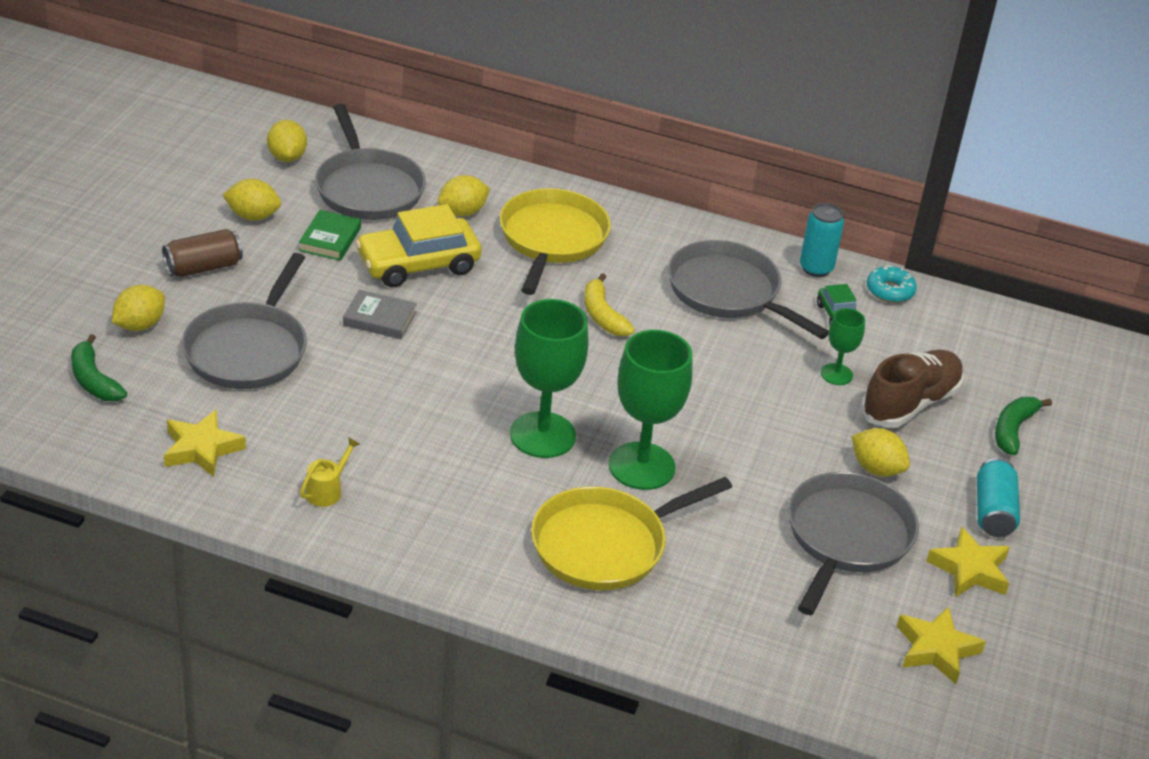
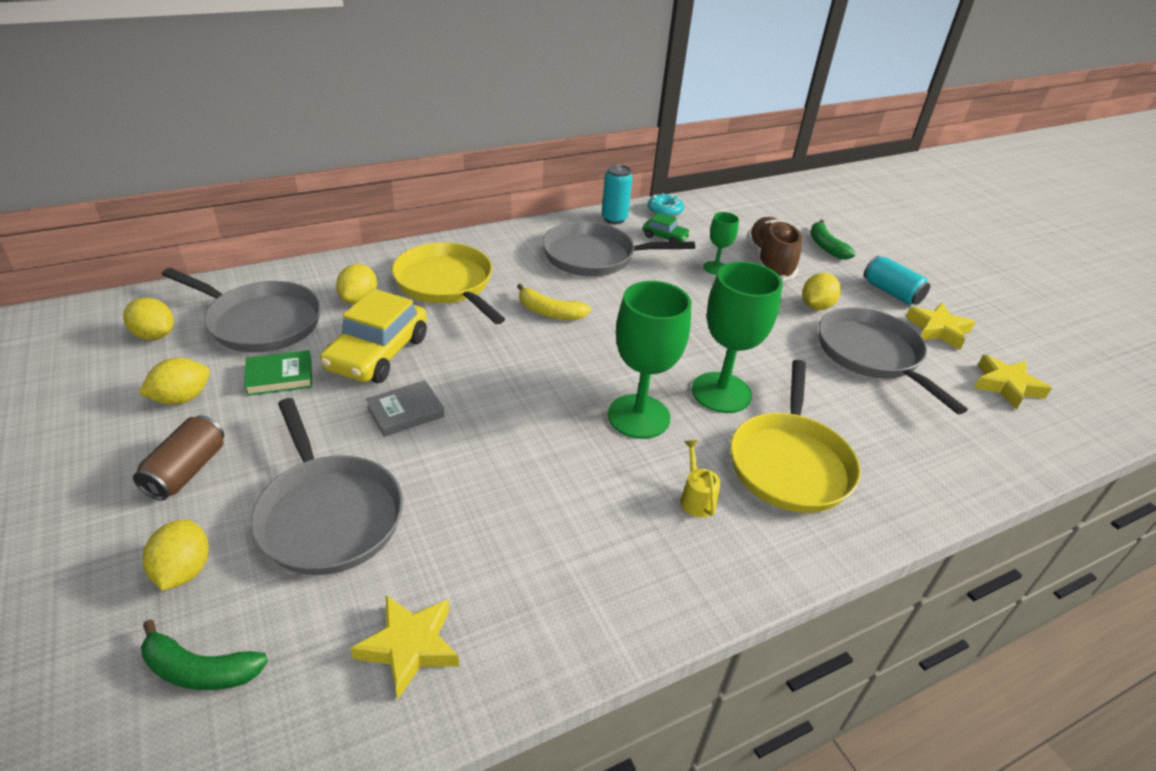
camera: 45 degrees left, 0 degrees up
(327, 490) = (568, 588): yellow watering can -> yellow watering can (696, 498)
(330, 239) = (280, 376): green book -> green book turned 75 degrees counterclockwise
(876, 469) = (816, 306): yellow lemon -> yellow lemon turned 45 degrees counterclockwise

